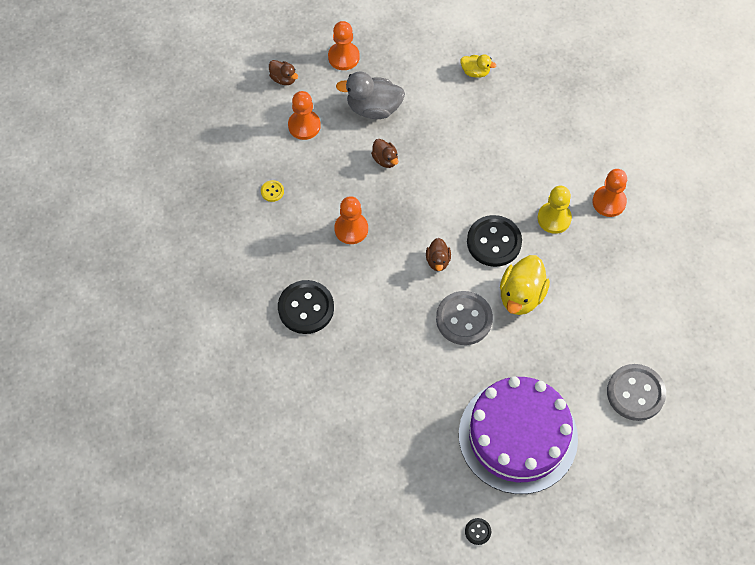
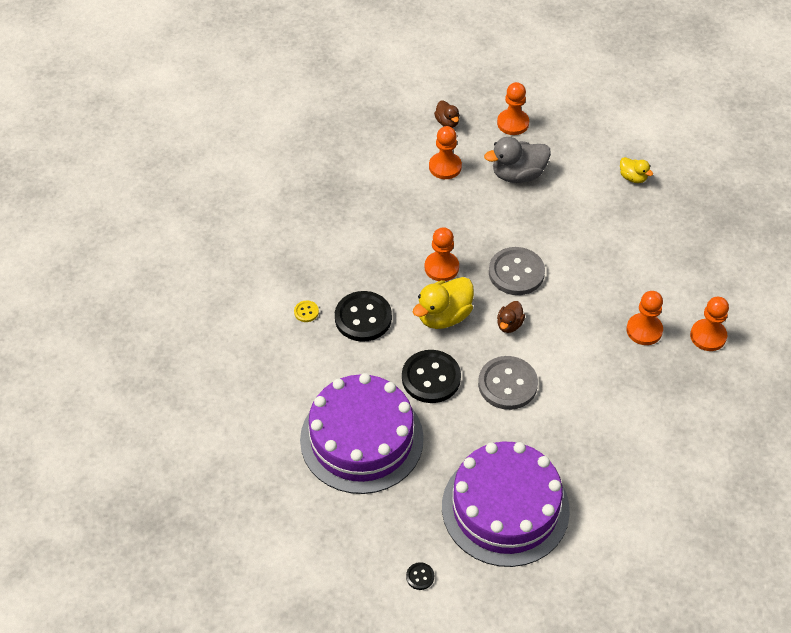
camera: 25 degrees right, 10 degrees down
(272, 191) = (386, 210): yellow button -> yellow button (306, 312)
(364, 426) = (361, 439): none -> purple cake
(373, 108) = (518, 174): grey duck -> grey duck turned 45 degrees counterclockwise
(385, 159) = (505, 221): brown duck -> none
(494, 242) = (573, 329): black button -> black button (431, 378)
(521, 296) = (575, 386): yellow duck -> yellow duck (444, 316)
(554, 218) = (644, 330): yellow pawn -> orange pawn
(635, 393) = (645, 517): grey button -> grey button (516, 273)

